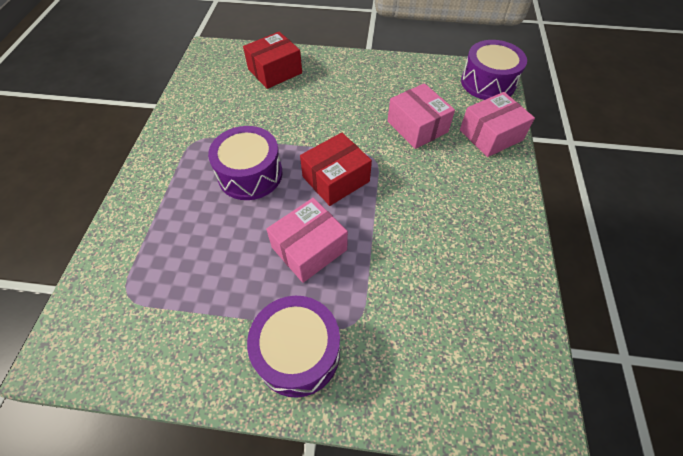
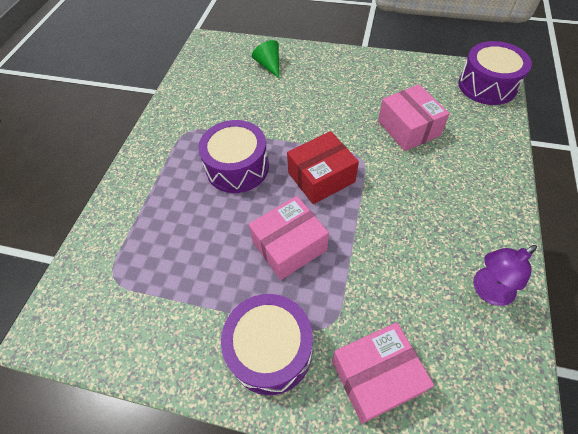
camera: 10 degrees right, 0 degrees up
(275, 71) = (269, 65): red box -> green cone
(490, 135) = (486, 141): pink box -> pink box (376, 376)
(502, 276) = (487, 291): none -> purple lamp

